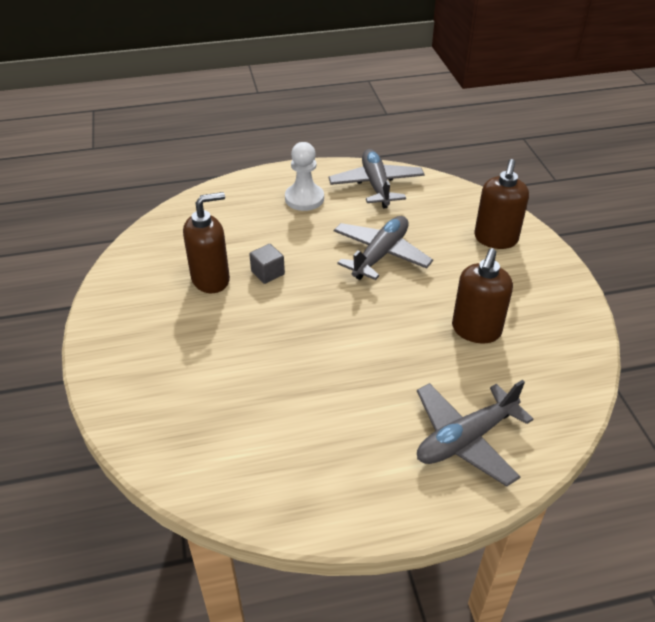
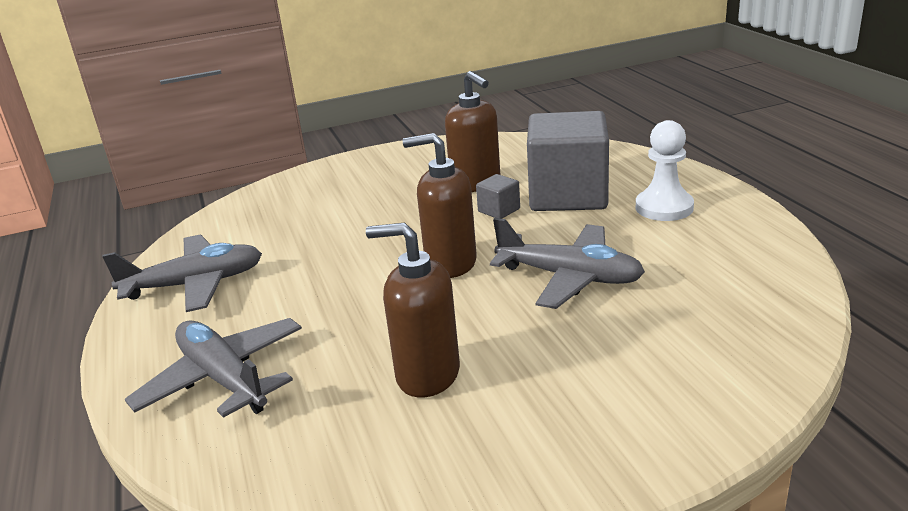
camera: 85 degrees right, 15 degrees down
(261, 235) = (568, 195): none -> grey cube
(376, 185) = (742, 253): grey plane -> grey plane (195, 284)
(495, 239) = (671, 383): brown soap dispenser -> brown soap dispenser (450, 263)

